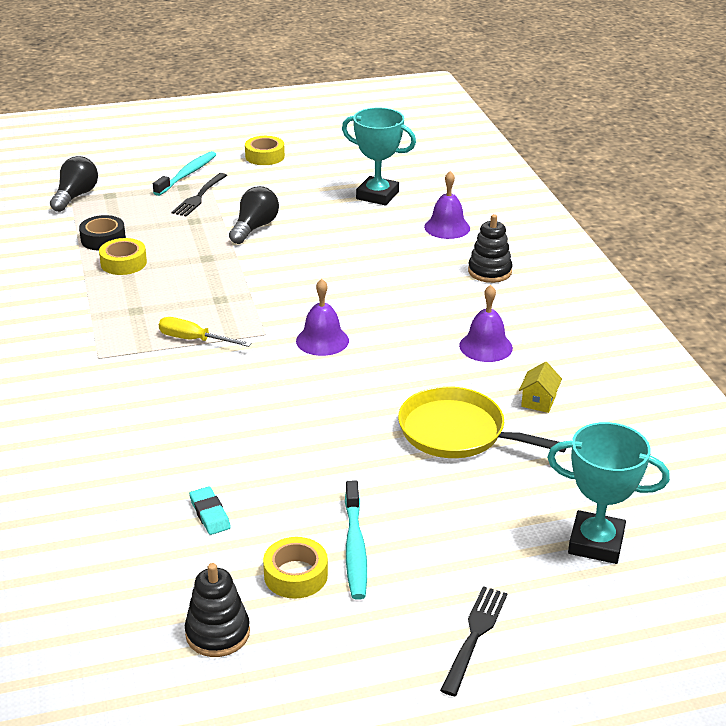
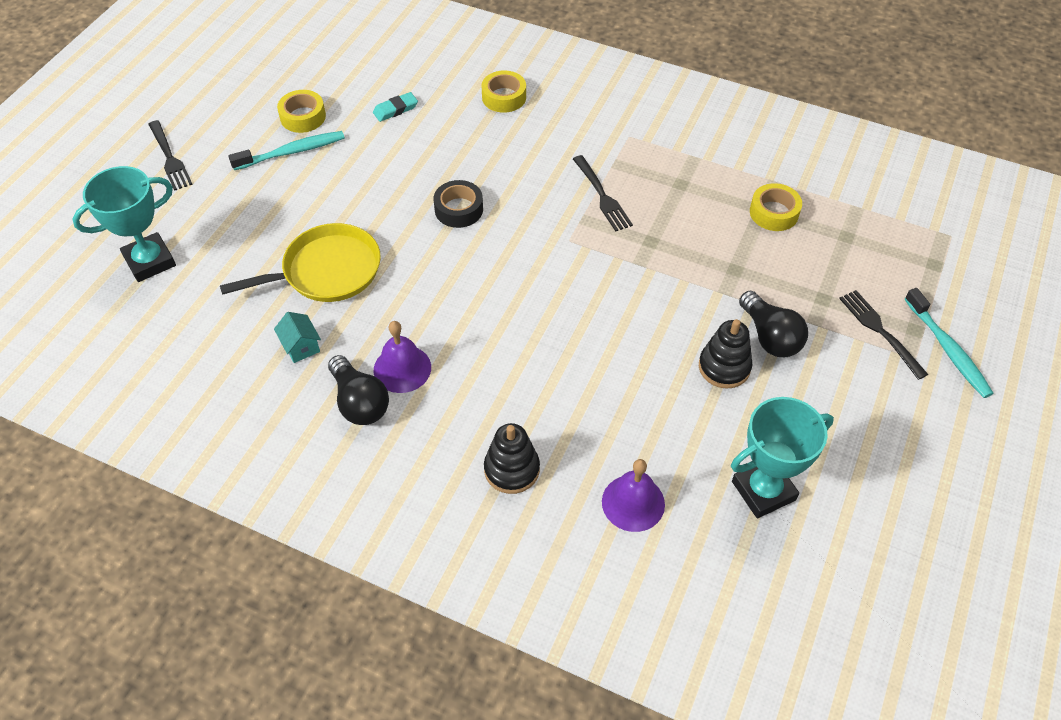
camera: 130 degrees right, 20 degrees up
(75, 196) = (950, 239): black light bulb -> black light bulb (359, 402)
(103, 239) = (834, 219): black tape -> black tape (459, 209)
(194, 340) = (602, 196): yellow screwdriver -> black fork
(210, 514) = (395, 109): turquoise eraser -> turquoise eraser turned 45 degrees counterclockwise
(217, 633) = (302, 69): black stacking toy -> black stacking toy (724, 367)
(265, 156) = (954, 447): yellow tape -> yellow tape (504, 97)
(322, 340) = (523, 269): purple bell -> none
(355, 547) = (291, 152): turquoise toothbrush -> turquoise toothbrush turned 120 degrees clockwise
(538, 401) = (301, 346): yellow house -> turquoise house

